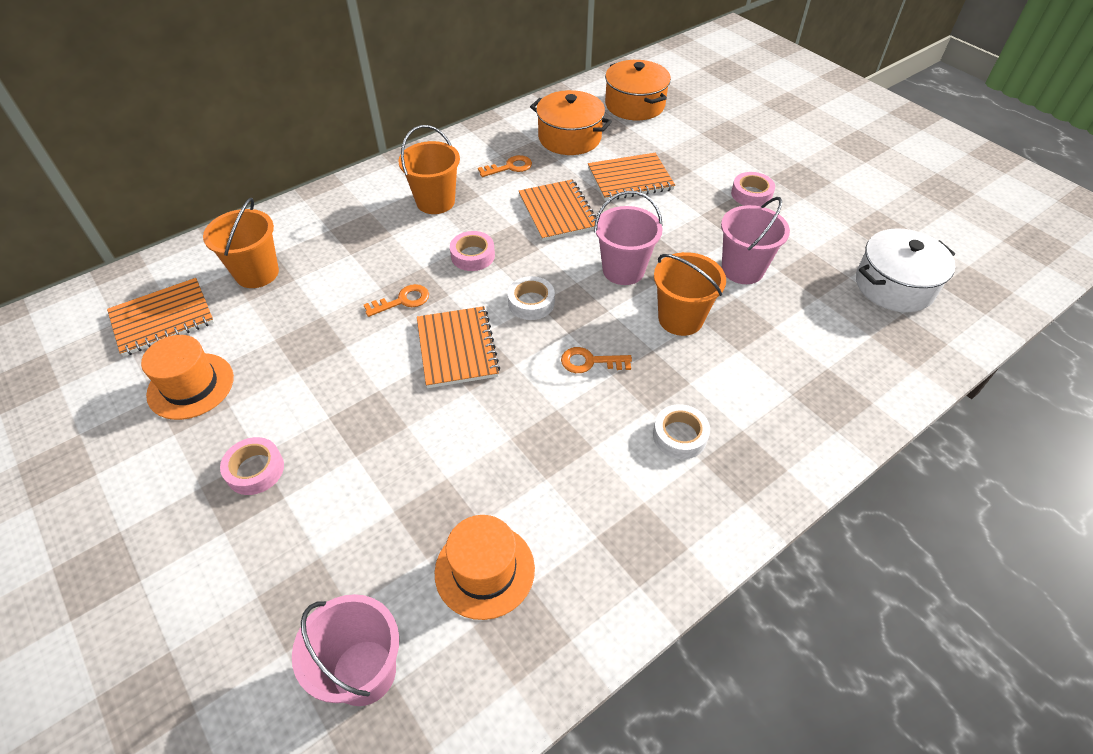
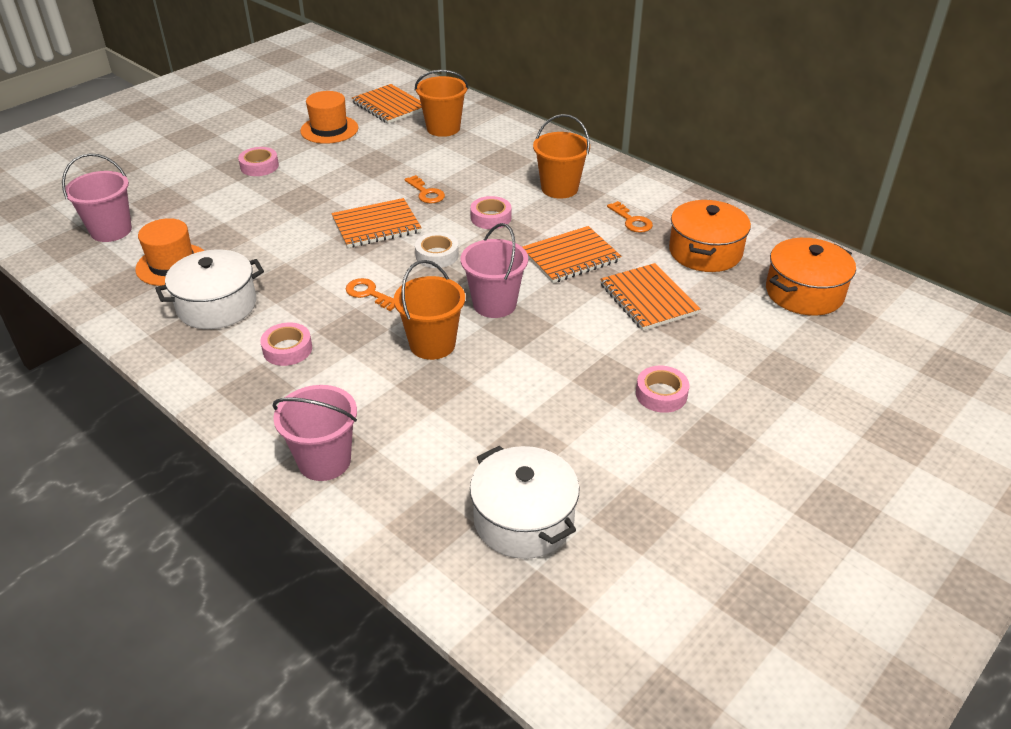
camera: 80 degrees right, 10 degrees down
(589, 509) = (217, 306): none -> white pot
(590, 362) = (369, 294): orange key -> orange key turned 45 degrees counterclockwise
(680, 436) = (287, 349): white tape -> pink tape
(742, 269) = (518, 387): pink bucket -> pink bucket (324, 461)

